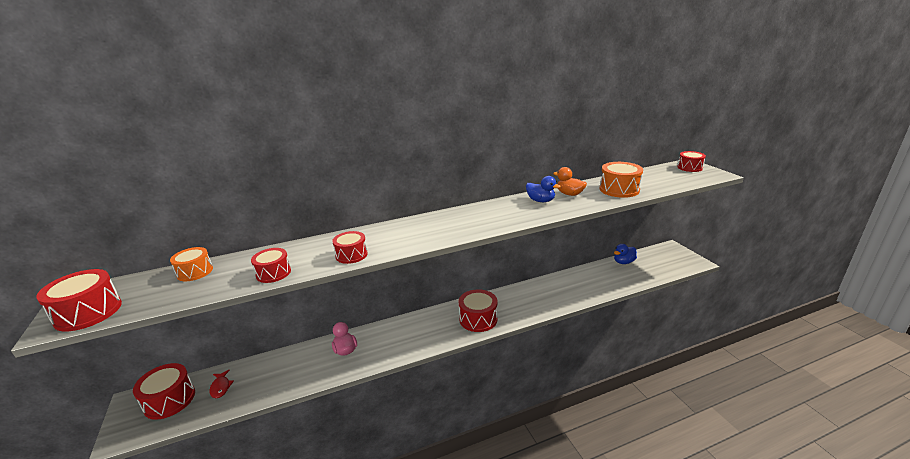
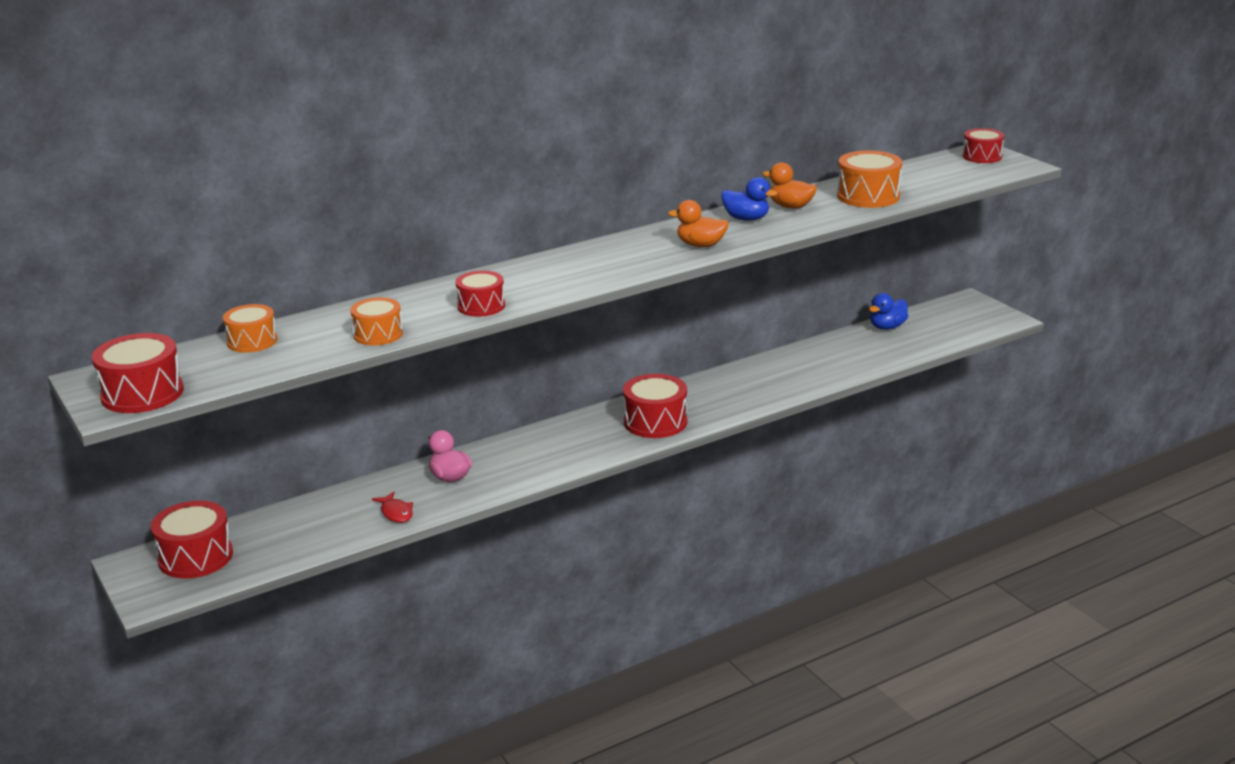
camera: 10 degrees left, 0 degrees up
(221, 387) = (269, 536): red fish -> red fish (396, 513)
(273, 273) = (378, 334): red drum -> orange drum
(508, 217) = (700, 245): none -> orange duck

